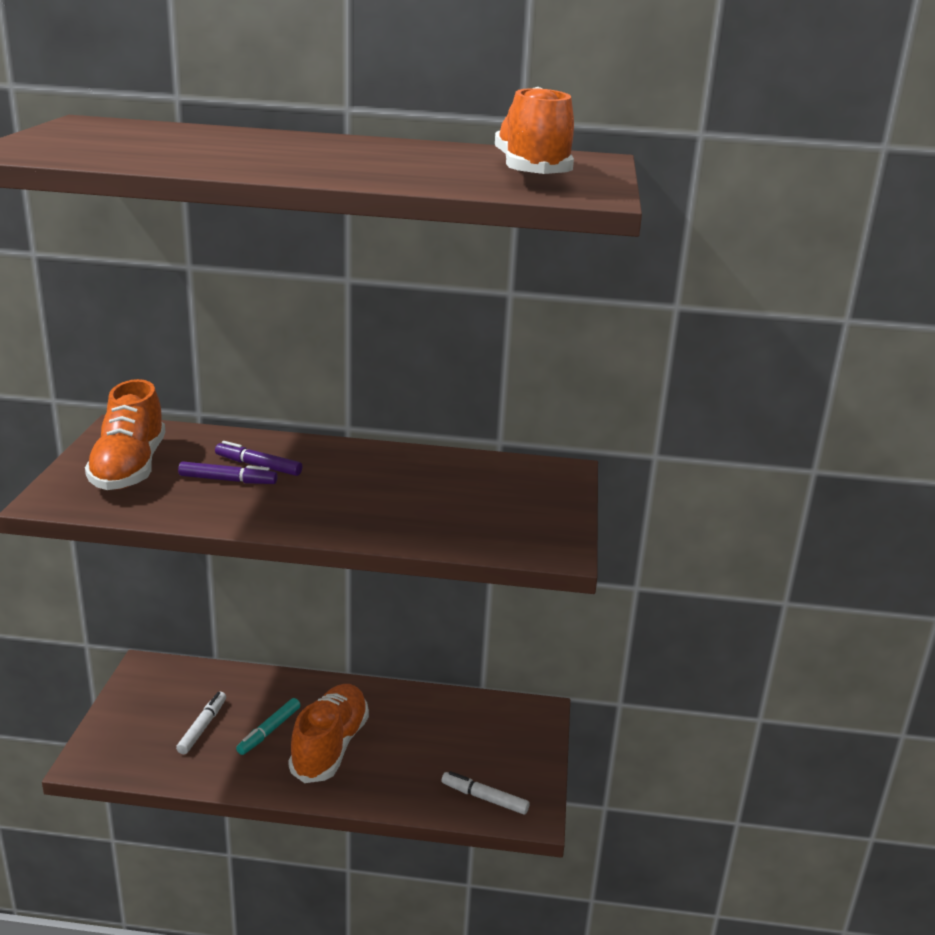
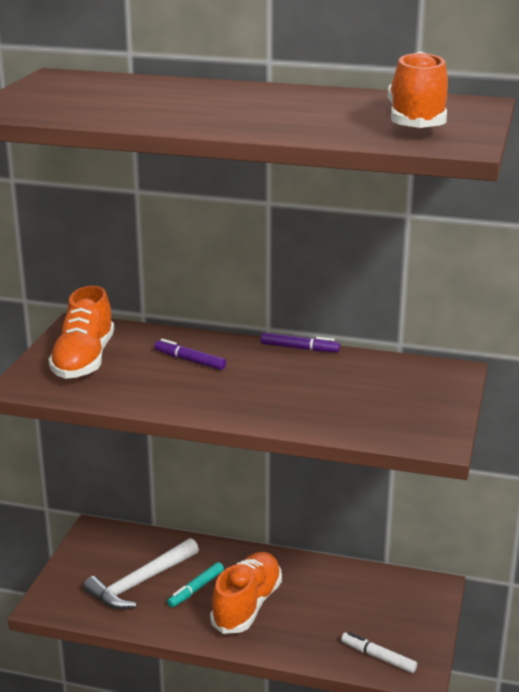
camera: 10 degrees right, 0 degrees up
(202, 727) = (140, 582): white marker -> white hammer
(228, 480) = (163, 372): purple marker -> purple marker (299, 348)

